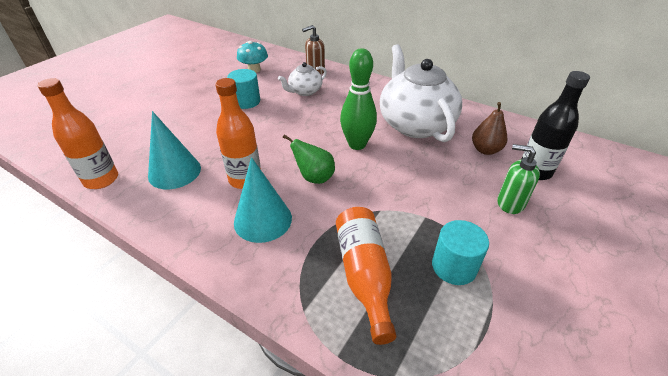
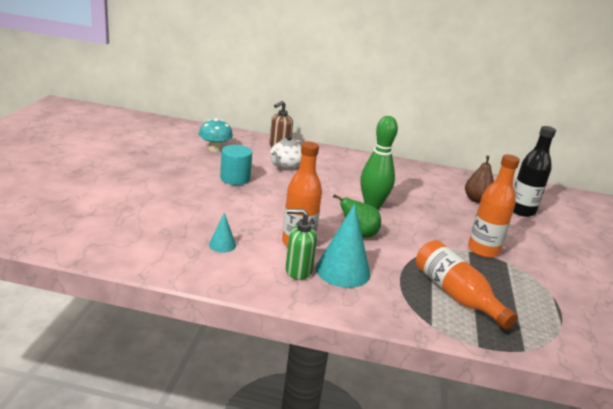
camera: 25 degrees left, 15 degrees down
(101, 180) = (150, 260): orange bottle -> orange bottle (483, 250)
(174, 172) = (222, 245): turquoise cone -> turquoise cone, size x0.51
(415, 124) = (407, 185): white teapot -> none
(454, 266) = (513, 279): turquoise cylinder -> none
(510, 203) = (520, 234): green soap dispenser -> green soap dispenser (298, 271)

